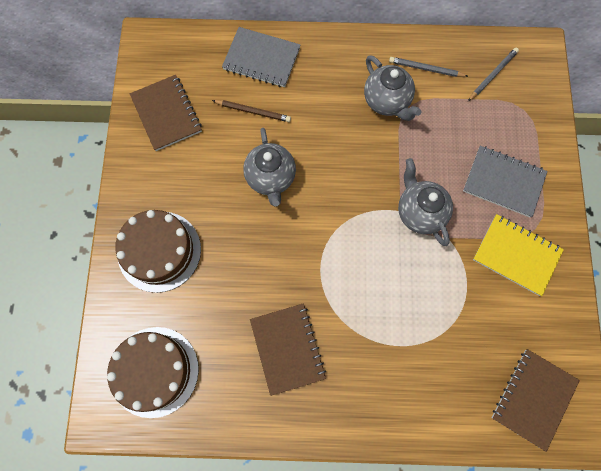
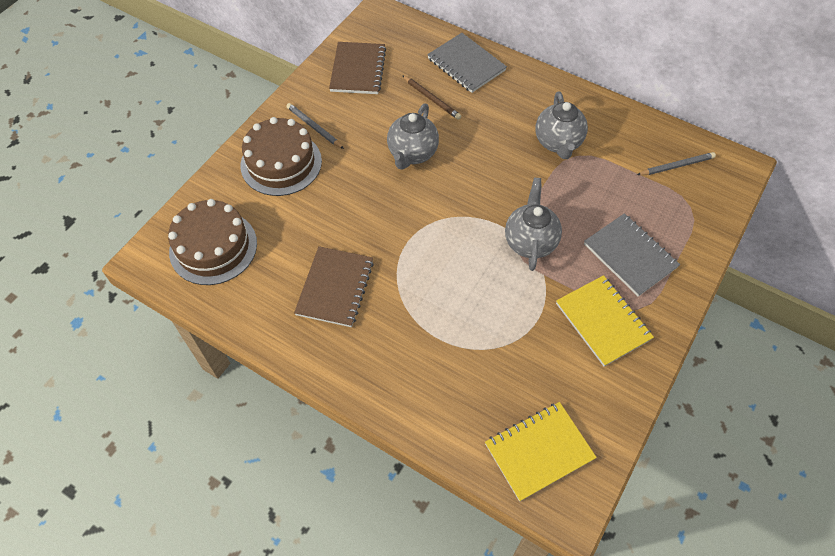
camera: 30 degrees right, 15 degrees down
(426, 69) = (613, 134): grey pencil -> grey pencil (314, 127)
(533, 398) = (539, 451): brown notebook -> yellow notebook

